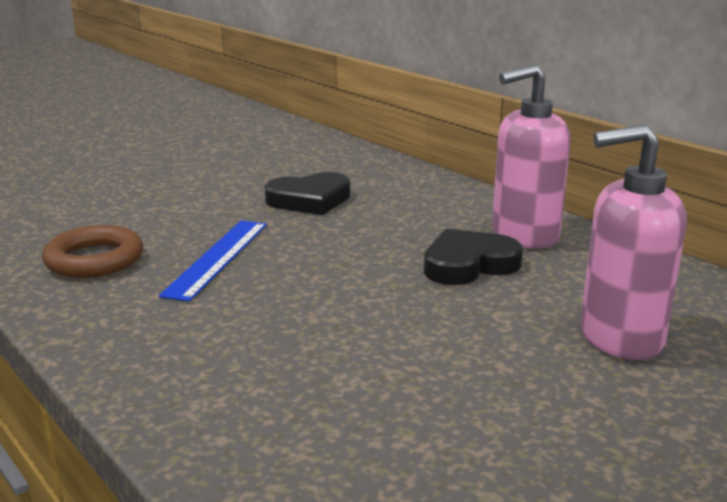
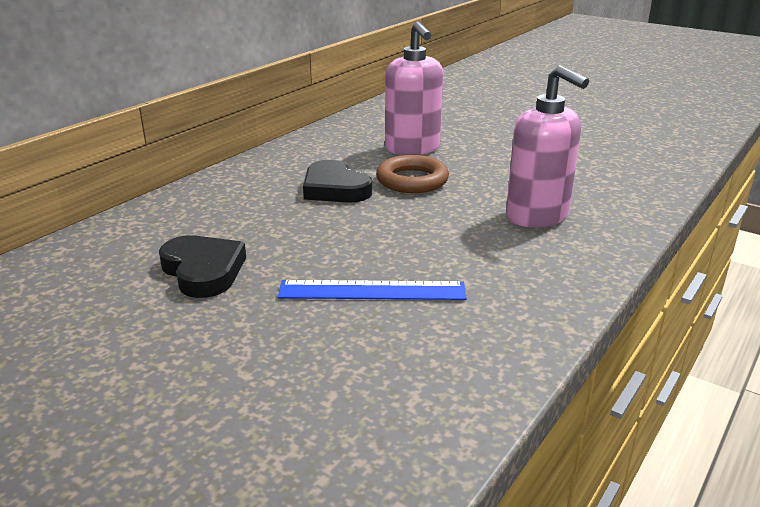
camera: 105 degrees left, 5 degrees up
(94, 260) = (413, 364): brown ring -> brown ring (412, 180)
(524, 235) = (272, 174): pink soap dispenser -> pink soap dispenser (537, 216)

